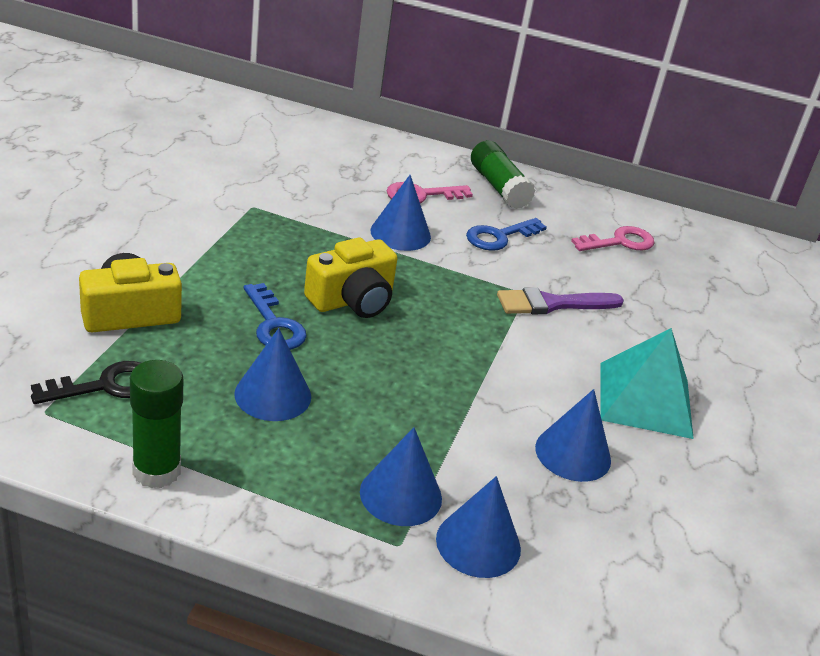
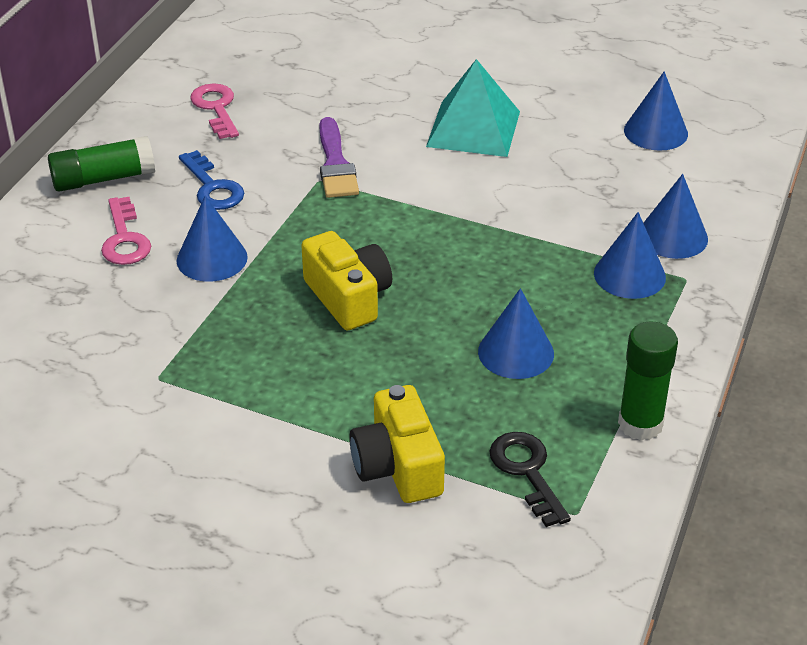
camera: 80 degrees left, 5 degrees up
(274, 324) = (401, 354): blue key -> none
(573, 453) = (554, 176): blue cone -> blue cone (655, 132)

